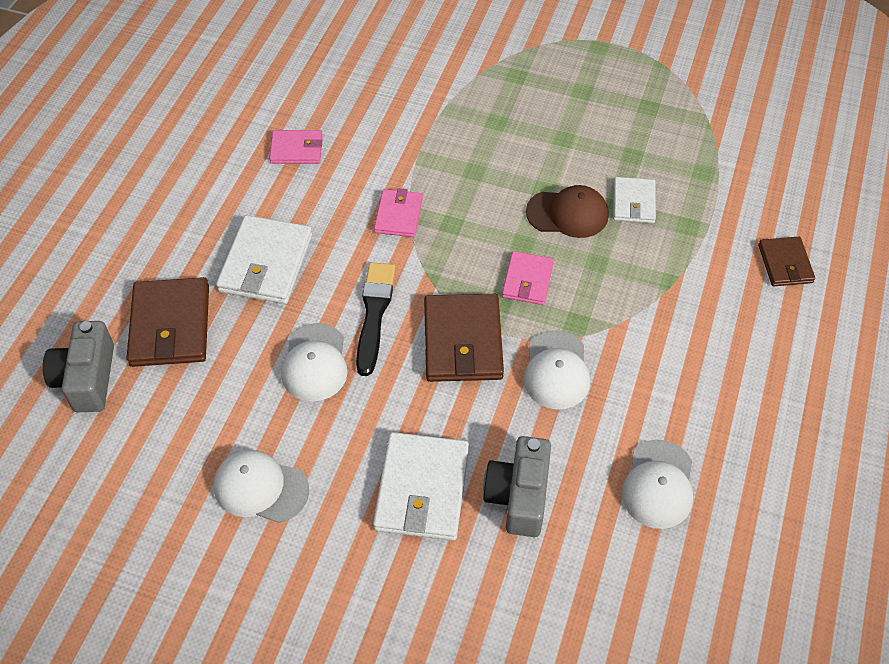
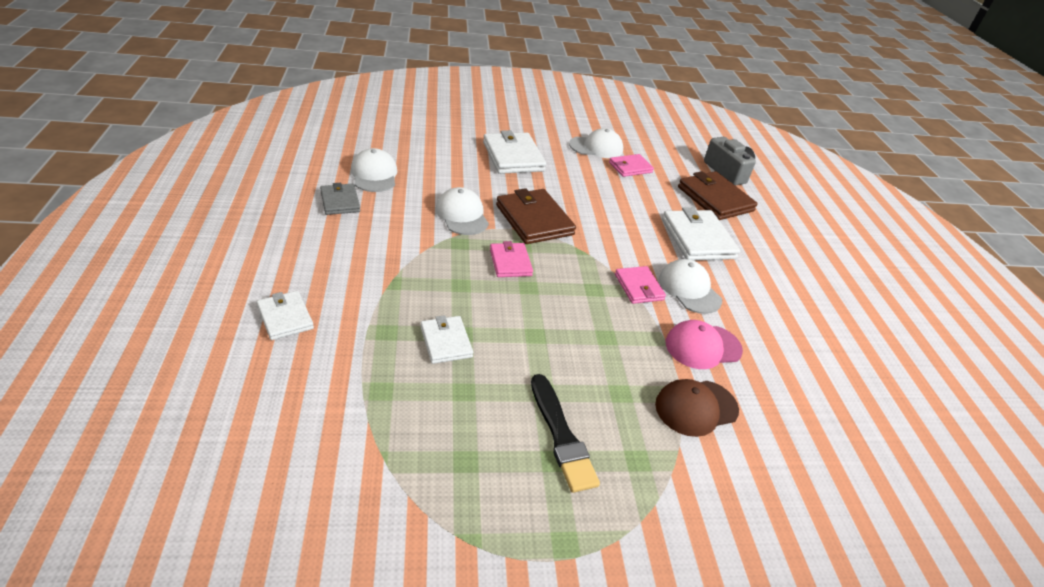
camera: 150 degrees right, 15 degrees down
(296, 149) = (762, 320): pink wallet -> pink wallet (630, 167)
(315, 363) = (616, 196): white cap -> white cap (689, 289)
(374, 314) = (603, 224): black brush -> black brush (561, 436)
(385, 140) = (702, 346): none -> pink cap
(519, 496) = (457, 160): grey camera -> none
(567, 214) = (503, 318): brown cap -> brown cap (696, 407)
(715, 432) = (340, 201): none -> grey wallet
(785, 264) = (285, 317): brown wallet -> white wallet

